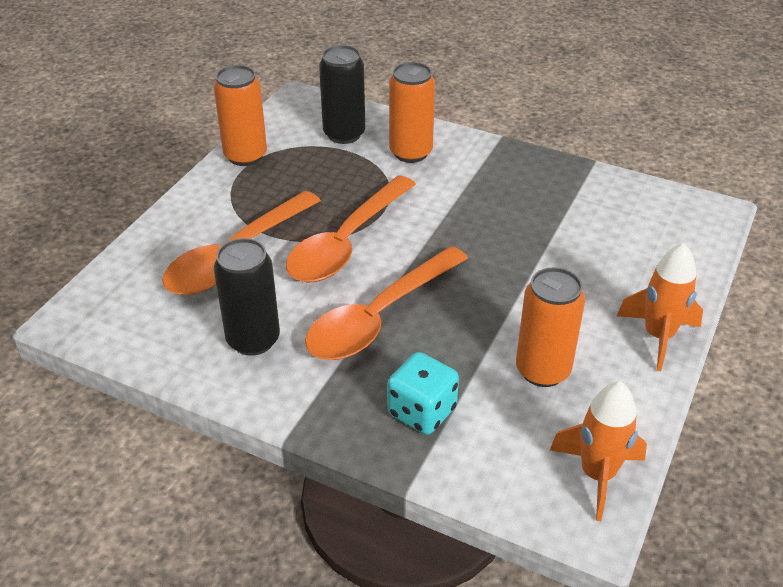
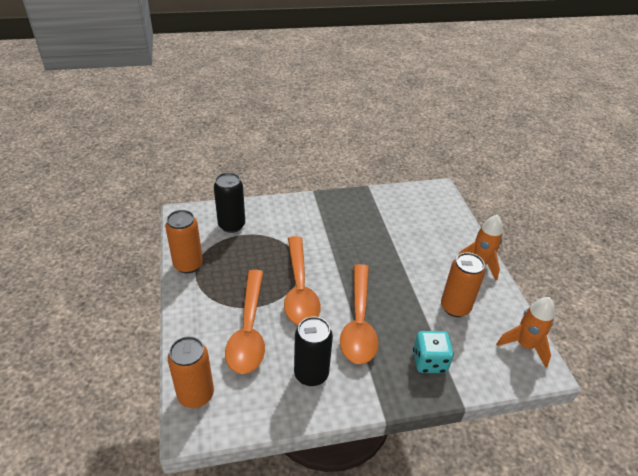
camera: 40 degrees left, 0 degrees up
(410, 152) = (278, 220): orange can -> orange can (196, 395)

